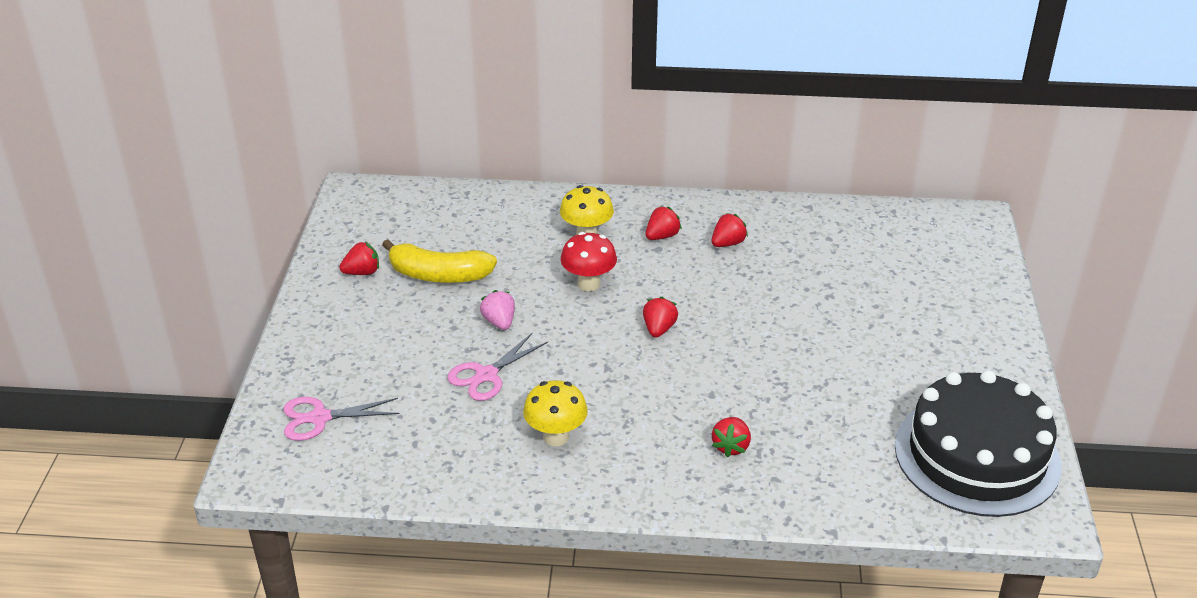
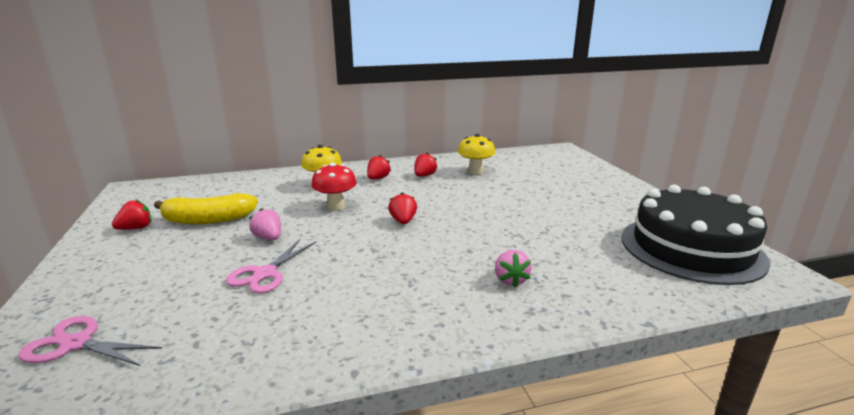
camera: 20 degrees left, 15 degrees down
(319, 418) = (76, 344): pink scissors -> pink scissors turned 45 degrees clockwise
(556, 437) = (349, 306): yellow mushroom -> yellow mushroom (475, 172)
(731, 446) = (510, 280): red strawberry -> pink strawberry

